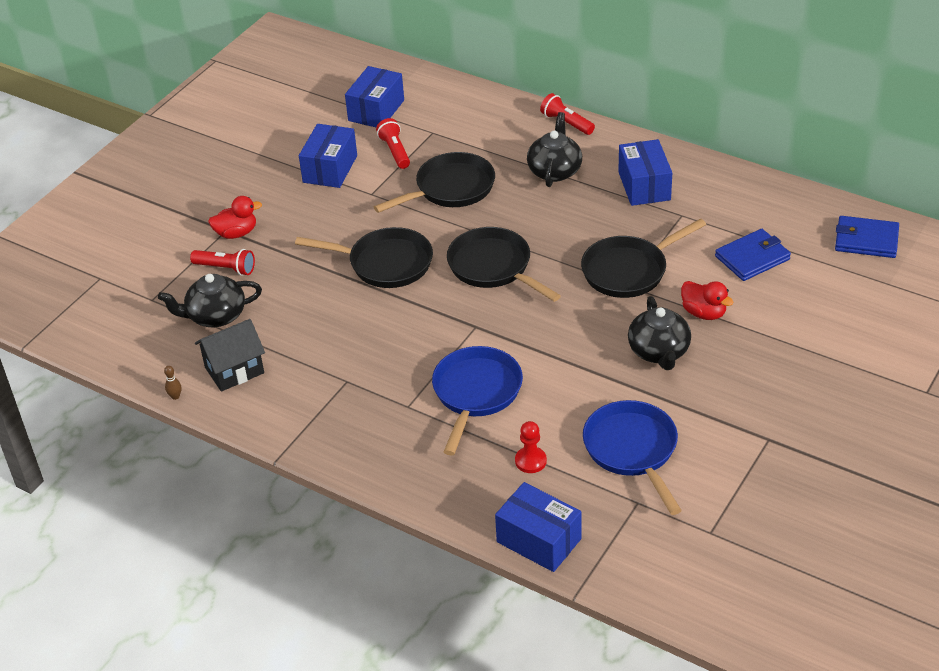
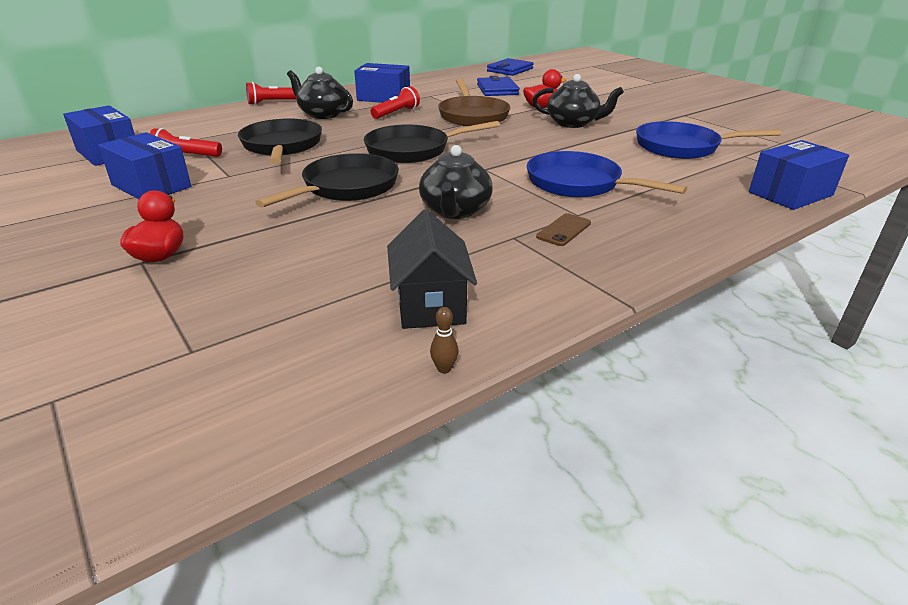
camera: 70 degrees left, 10 degrees down
(215, 316) = (302, 300): black teapot -> black teapot (455, 211)
(226, 268) = (217, 275): red flashlight -> red flashlight (396, 113)
(373, 405) = (564, 230): none -> brown phone
(530, 461) = (683, 179): red pawn -> none
(629, 270) = (472, 116): black pan -> brown pan

